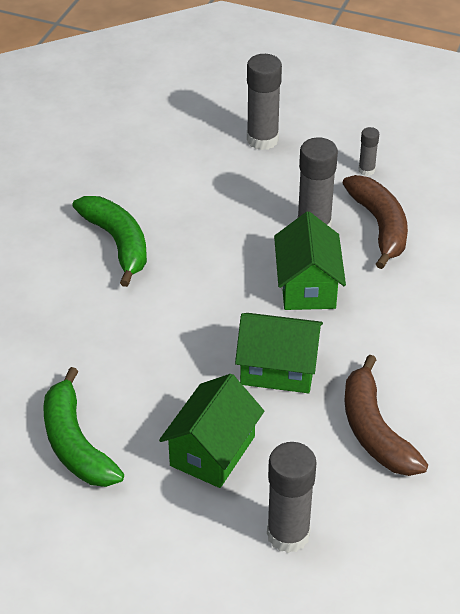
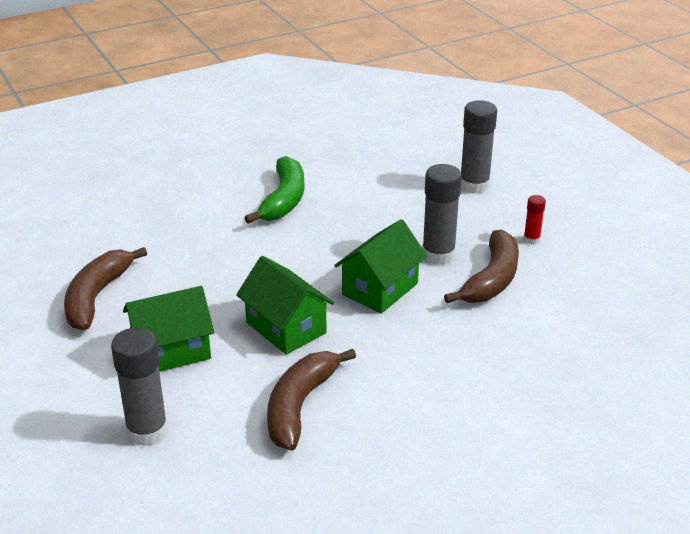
camera: 40 degrees right, 10 degrees down
(75, 443) = (96, 297): green banana -> brown banana
(366, 170) = (531, 239): grey glue stick -> red glue stick

